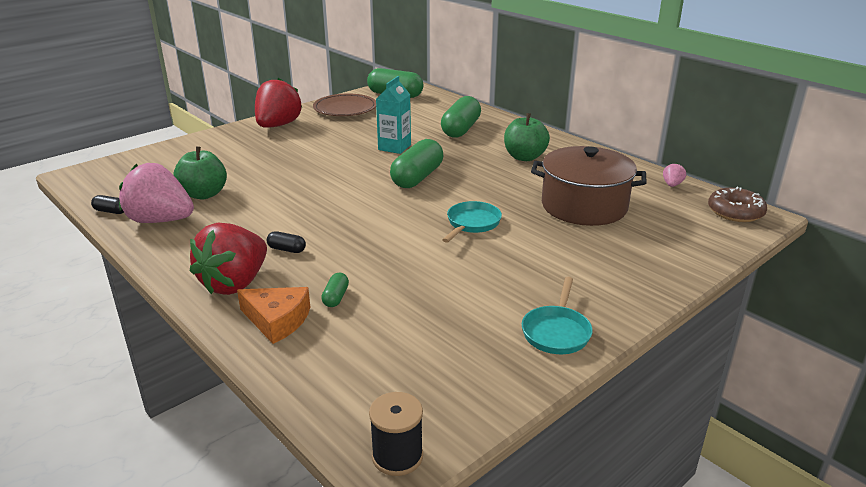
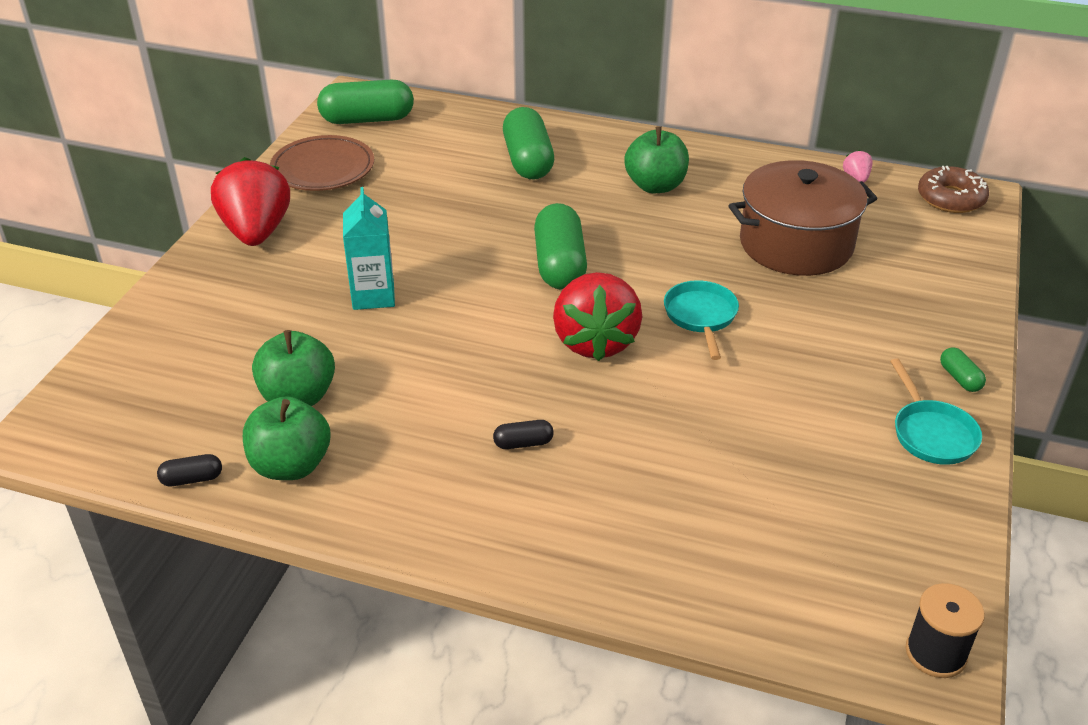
camera: 30 degrees left, 10 degrees up
(160, 220) = (291, 465): pink strawberry -> green apple
(235, 283) = (519, 521): red strawberry -> red strawberry (595, 341)
(277, 320) = (632, 550): orange cheese -> none
(336, 297) = (662, 489): green capsule -> green capsule (960, 378)
(394, 147) = (473, 221): turquoise carton -> turquoise carton (373, 296)

